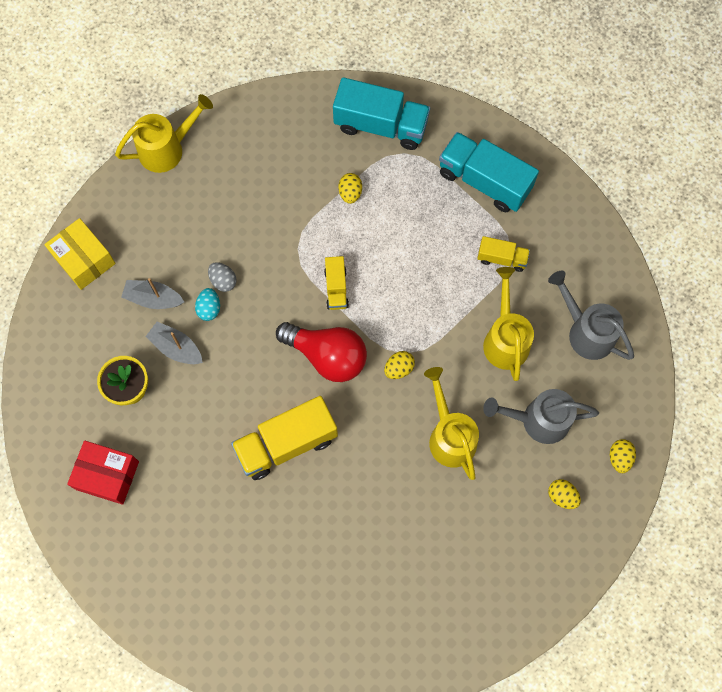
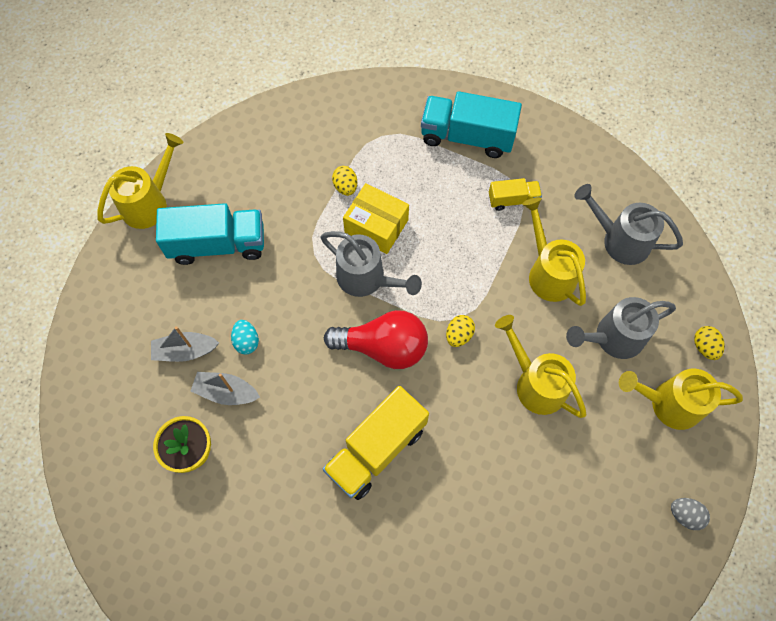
camera: 20 degrees left, 5 degrees down
(84, 259) = (99, 336): yellow box -> yellow box (376, 226)
(107, 475) = (198, 553): red box -> none
(223, 281) = (251, 309): grey egg -> grey egg (684, 515)
(336, 288) = (367, 279): yellow truck -> grey watering can
(381, 125) = (350, 118): turquoise truck -> turquoise truck (218, 244)
(562, 496) = (668, 403): yellow egg -> yellow watering can

